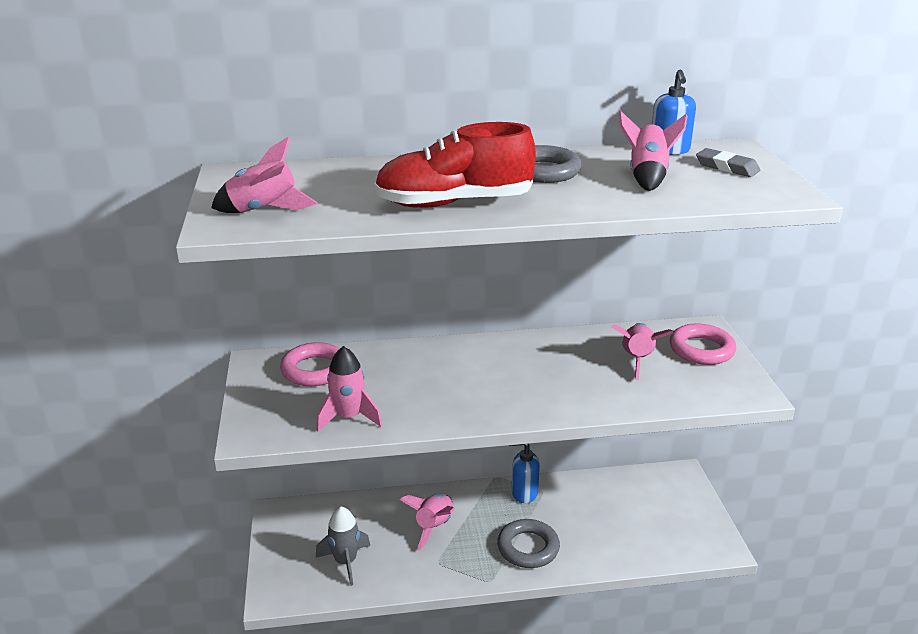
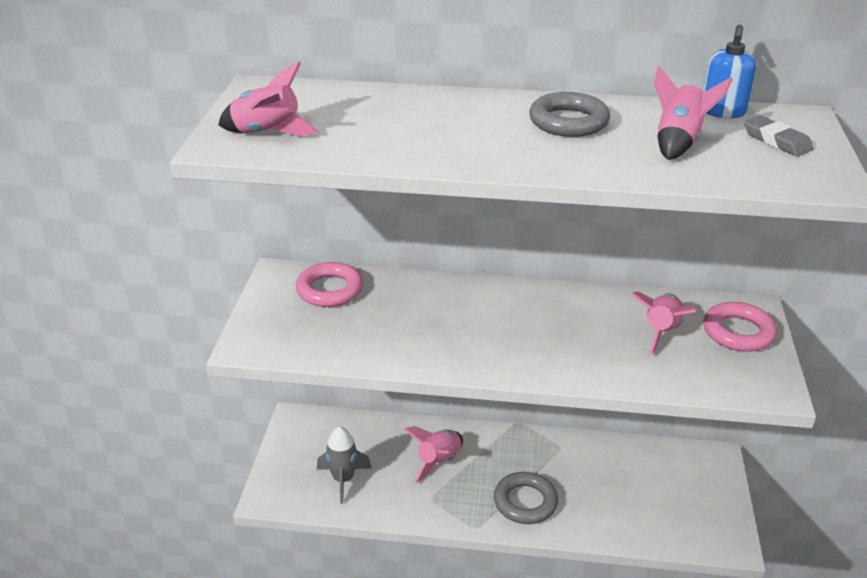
camera: 15 degrees right, 5 degrees up
(348, 417) = (343, 344): pink rocket -> none
(454, 203) = (455, 148): red shoe -> none
(524, 493) = (540, 445): blue soap dispenser -> none

